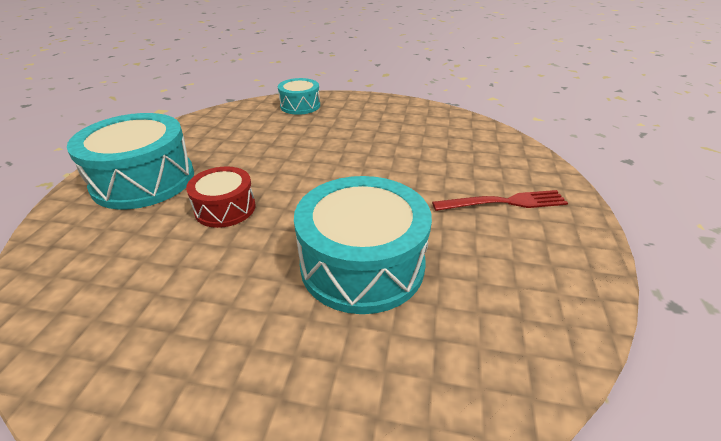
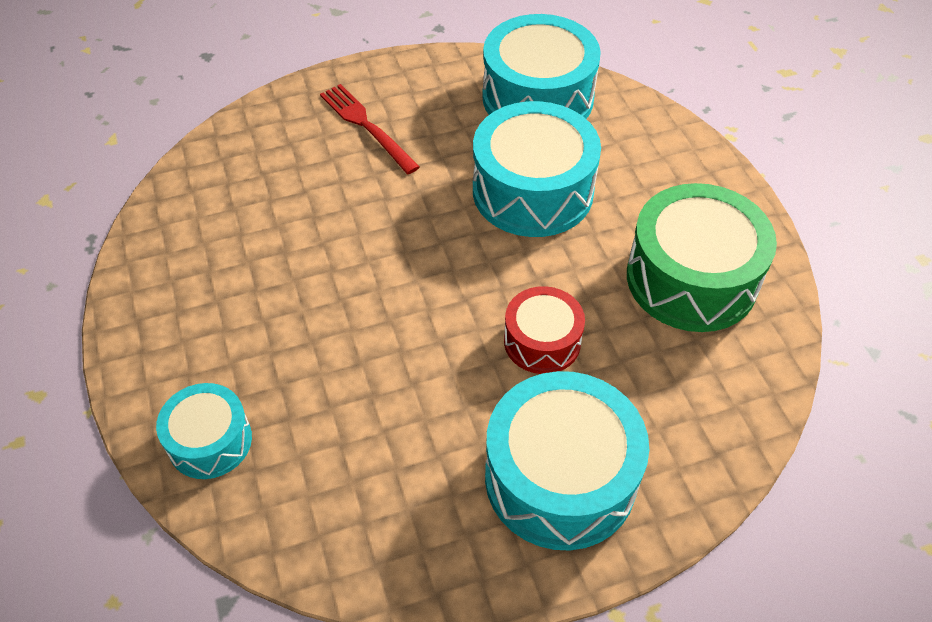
camera: 120 degrees left, 15 degrees up
(165, 321) = (691, 278): none -> green drum
(500, 332) = (538, 97): none -> turquoise drum

